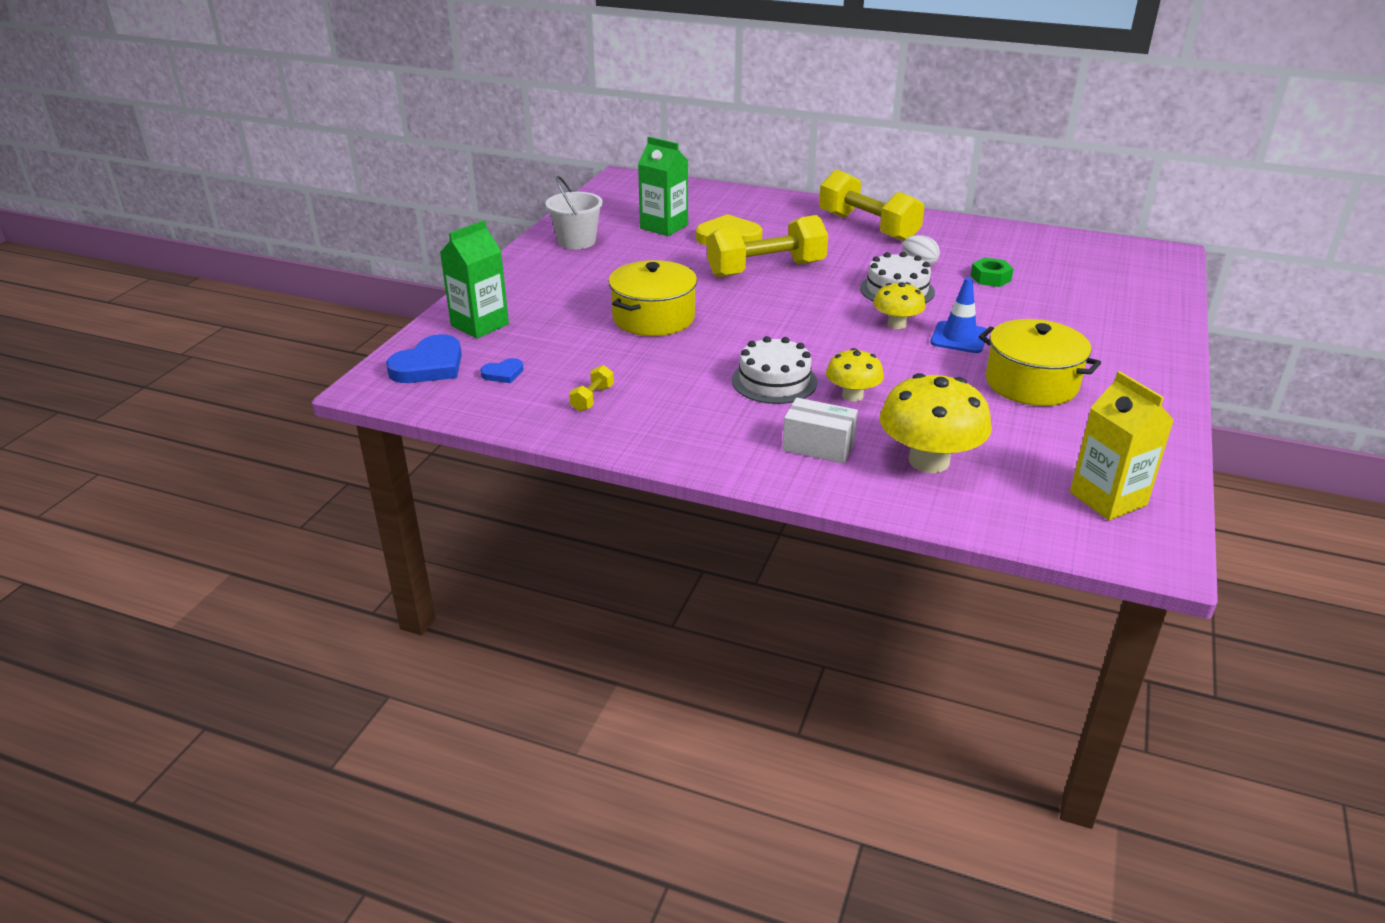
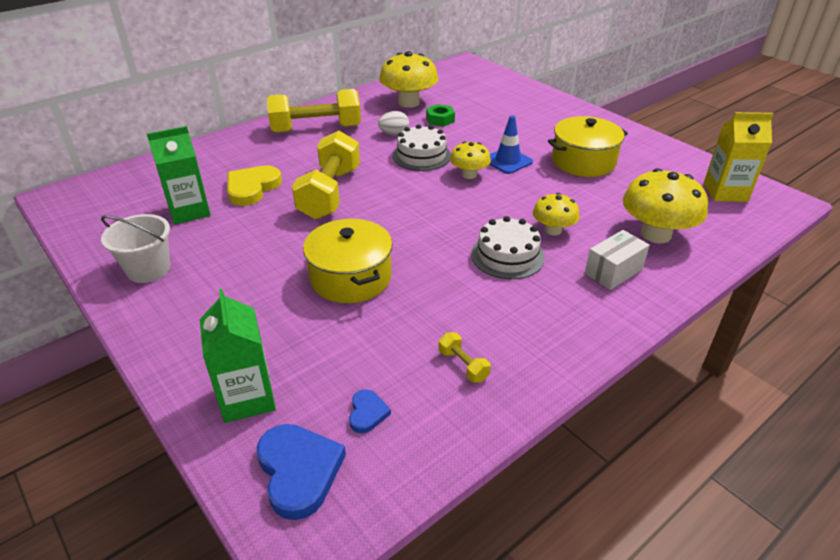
camera: 60 degrees left, 5 degrees up
(1000, 251) = (409, 102): none -> yellow mushroom

